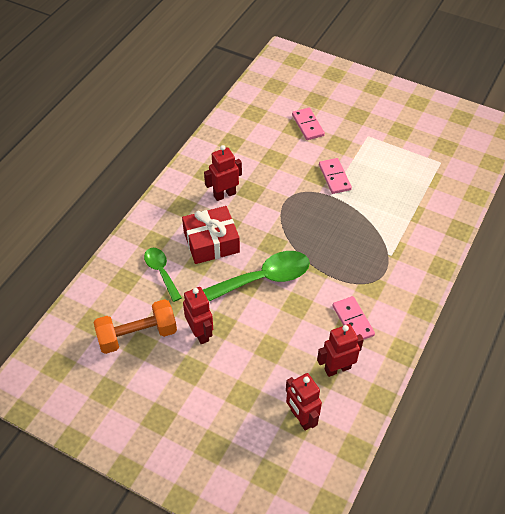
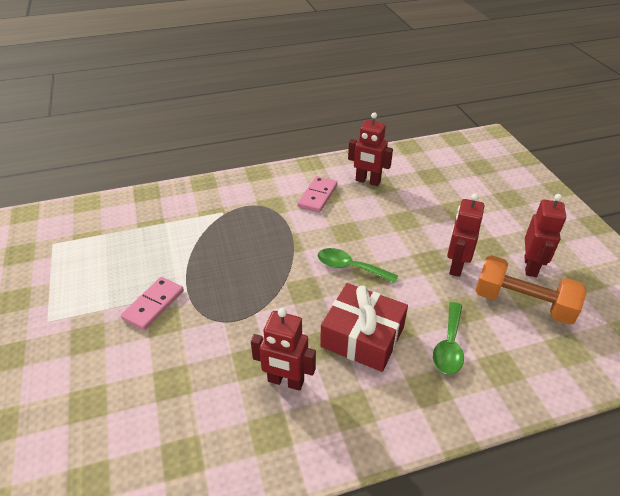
camera: 135 degrees left, 10 degrees down
(263, 279) = (350, 267): green spoon -> green spoon, size x0.59
(301, 418) = (426, 175): red robot -> red robot (530, 266)
(308, 125) = (70, 392): pink domino -> none

